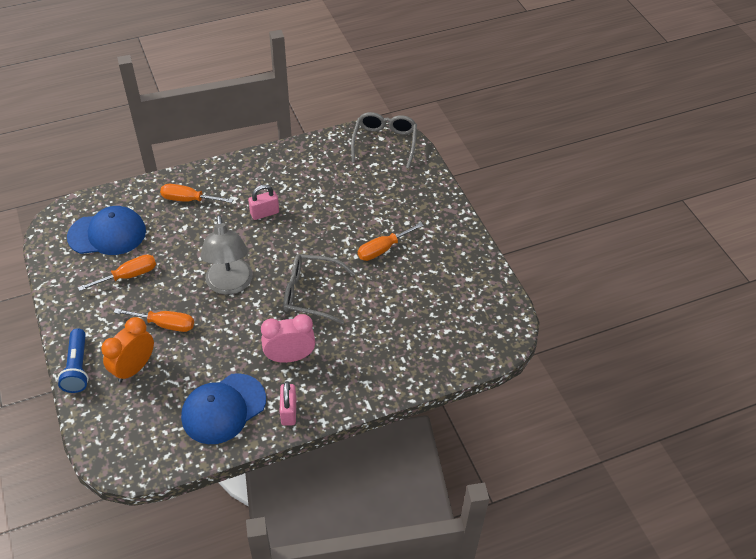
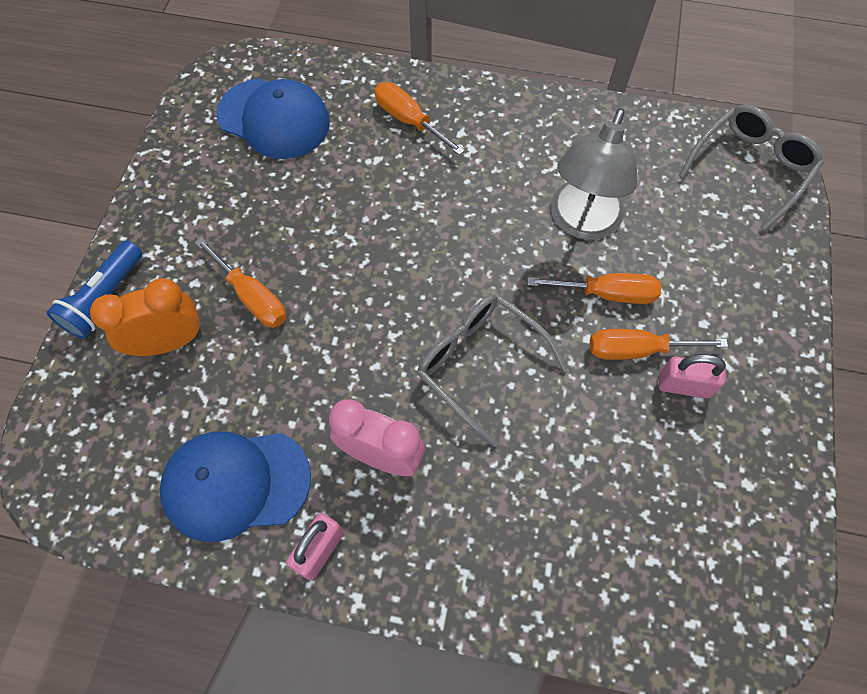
camera: 35 degrees right, 15 degrees up
(128, 276) = (257, 196): orange screwdriver -> orange screwdriver (607, 294)
(230, 285) = (376, 284): grey lamp -> grey lamp (581, 223)
(264, 213) = (498, 194): pink padlock -> pink padlock (683, 385)

